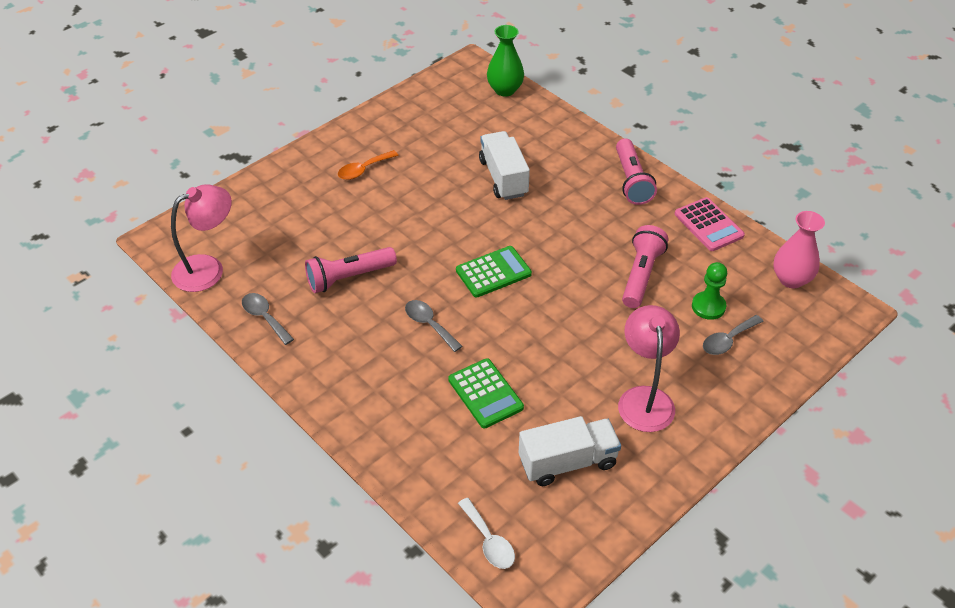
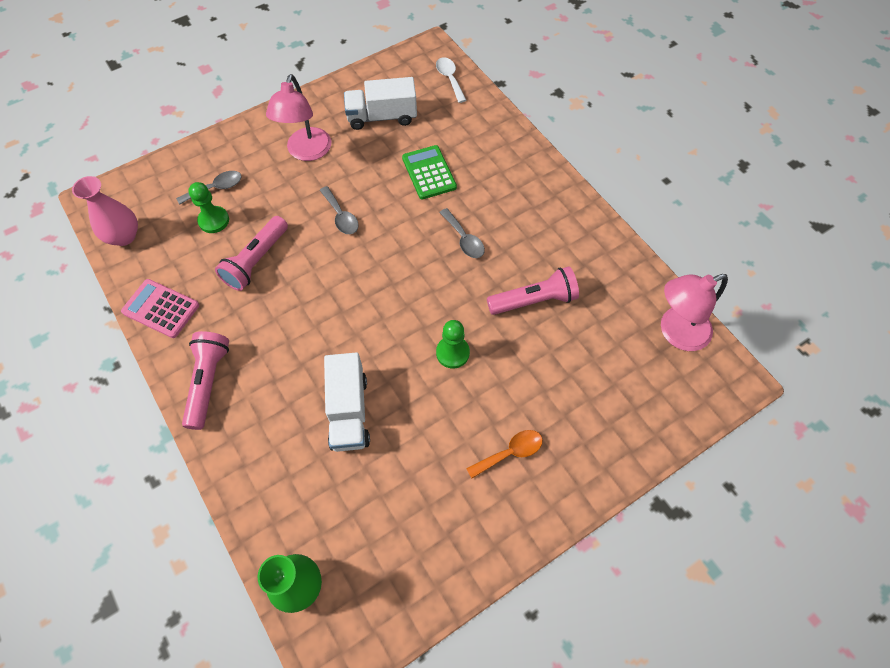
camera: 170 degrees left, 15 degrees up
(264, 317) = (613, 268): grey spoon -> grey spoon (341, 216)
(423, 227) = (452, 353): none -> green pawn
(493, 272) = (393, 285): green calculator -> none
(708, 225) = (161, 309): pink calculator -> pink calculator turned 45 degrees counterclockwise

